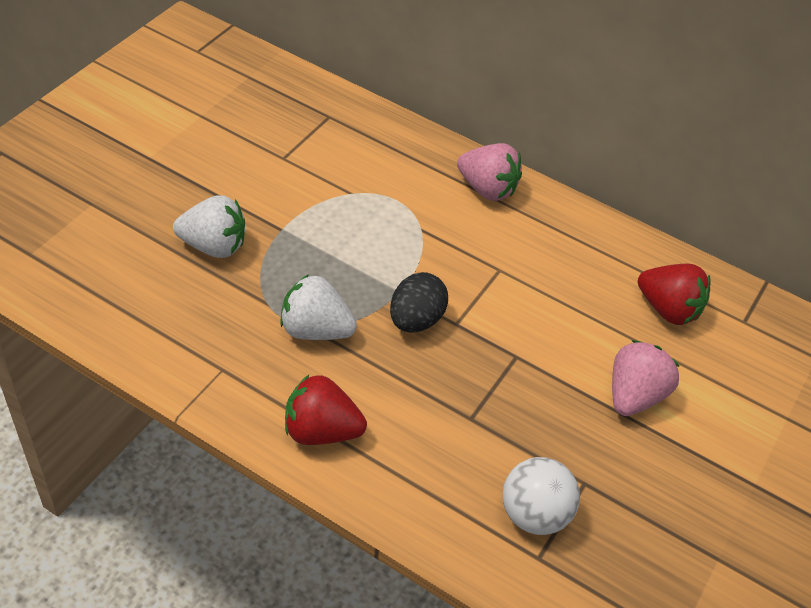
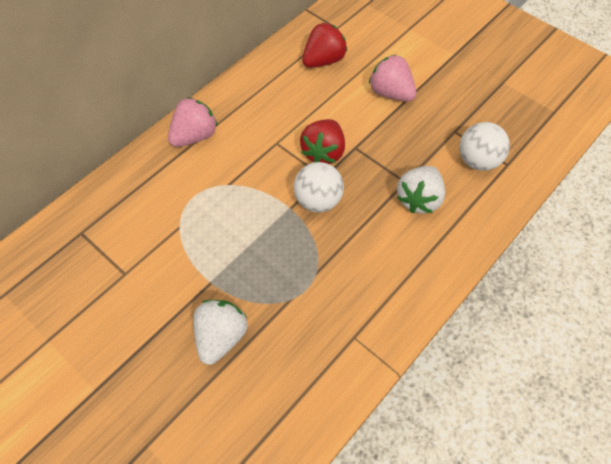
camera: 75 degrees left, 10 degrees up
(315, 330) = (321, 267): white strawberry -> white strawberry (419, 199)
(321, 431) = (414, 273): red strawberry -> red strawberry (323, 152)
(416, 320) = (318, 201): black egg -> white ball

